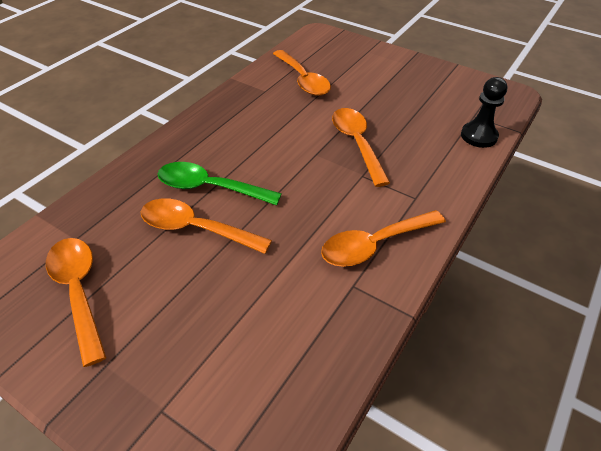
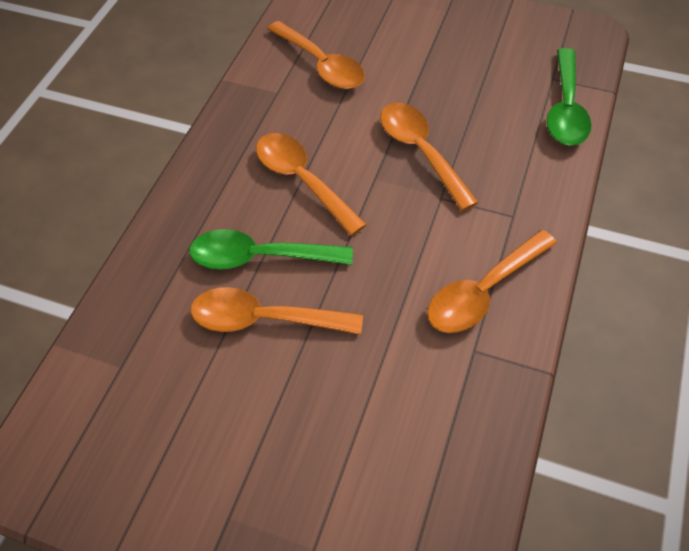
camera: 10 degrees left, 10 degrees up
(78, 291) = (156, 435): orange spoon -> orange spoon (302, 180)
(478, 136) = (566, 109): black pawn -> green spoon

